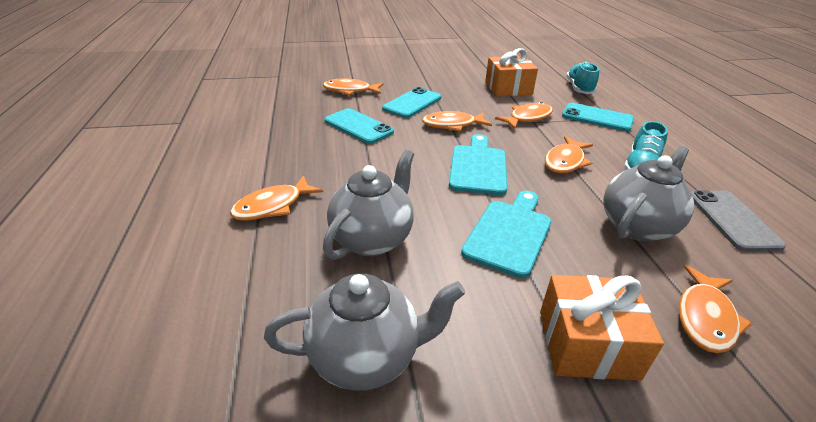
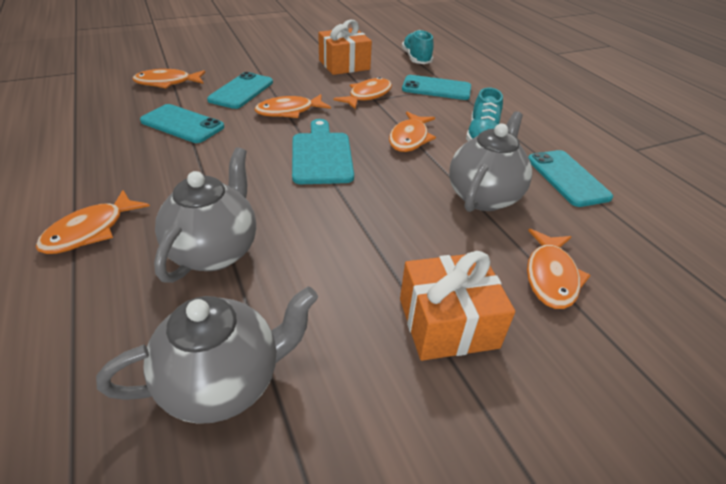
camera: 15 degrees left, 5 degrees up
(509, 233) = (361, 222): turquoise cutting board -> none
(732, 220) = (567, 178): grey phone -> turquoise phone

